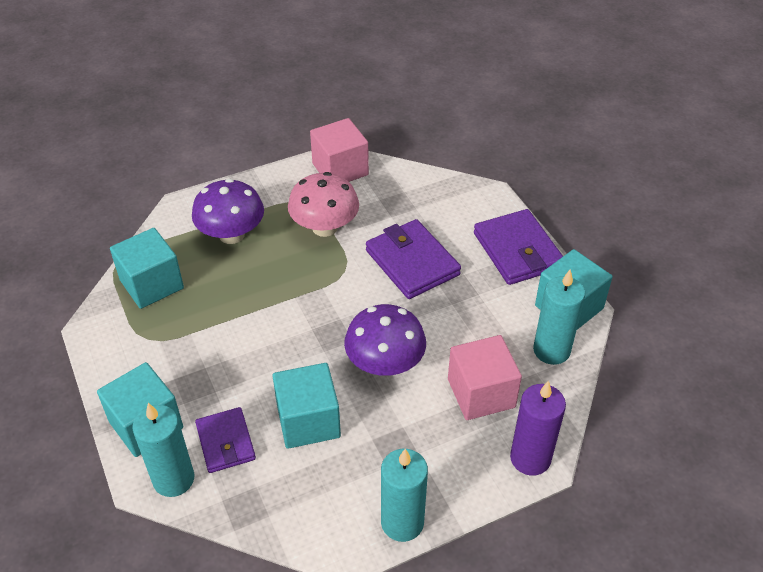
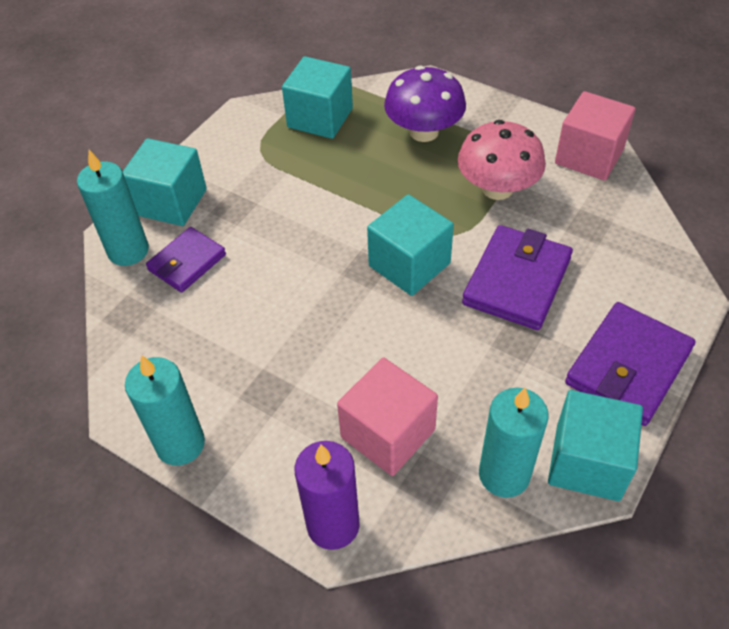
camera: 60 degrees right, 5 degrees up
(308, 421) = (249, 307): turquoise cube -> turquoise cube (409, 264)
(385, 364) = (362, 329): purple mushroom -> none

